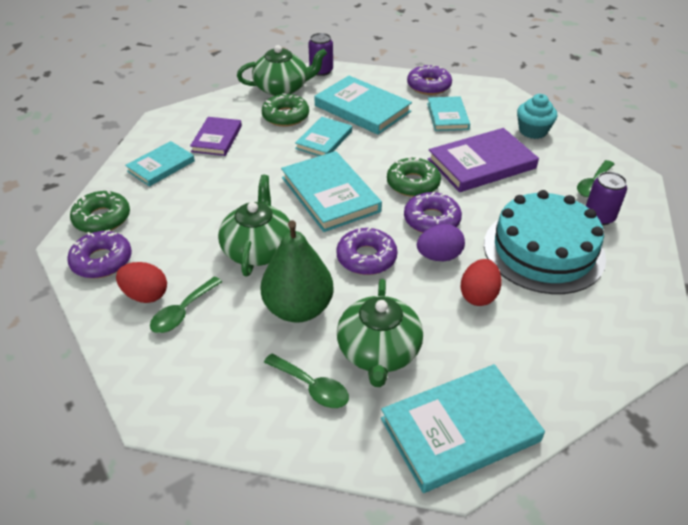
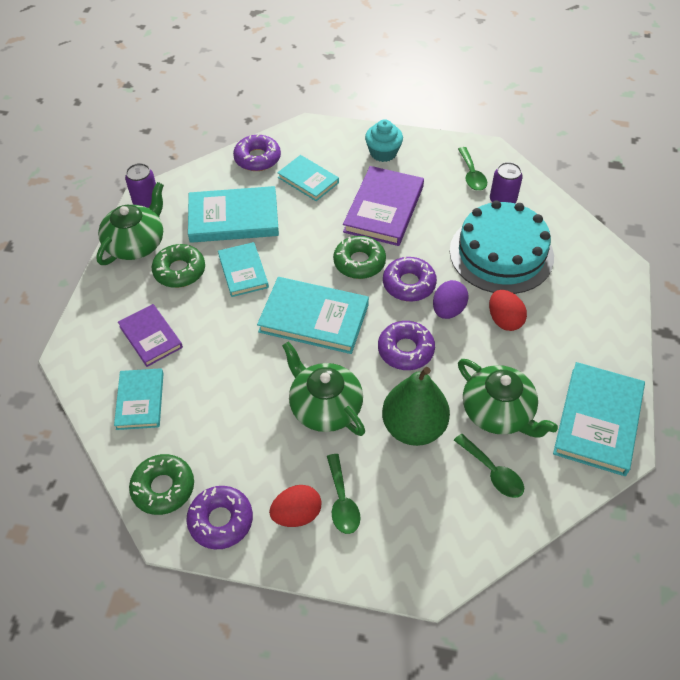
camera: 45 degrees left, 10 degrees up
(312, 387) = (492, 472): green spoon -> green spoon turned 60 degrees clockwise

